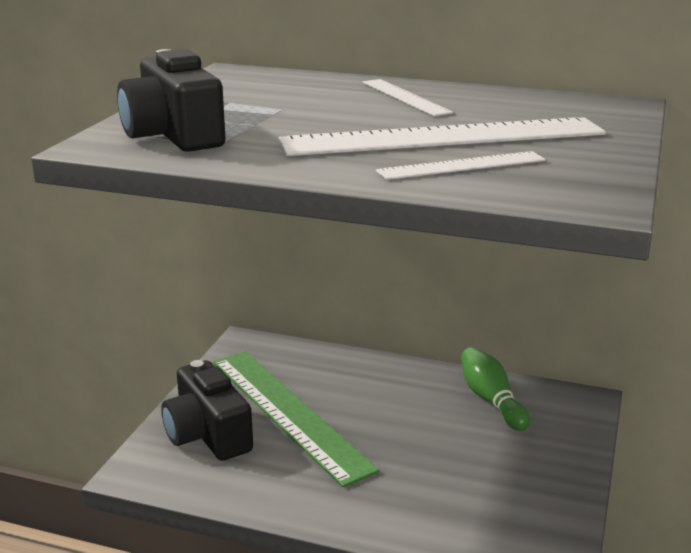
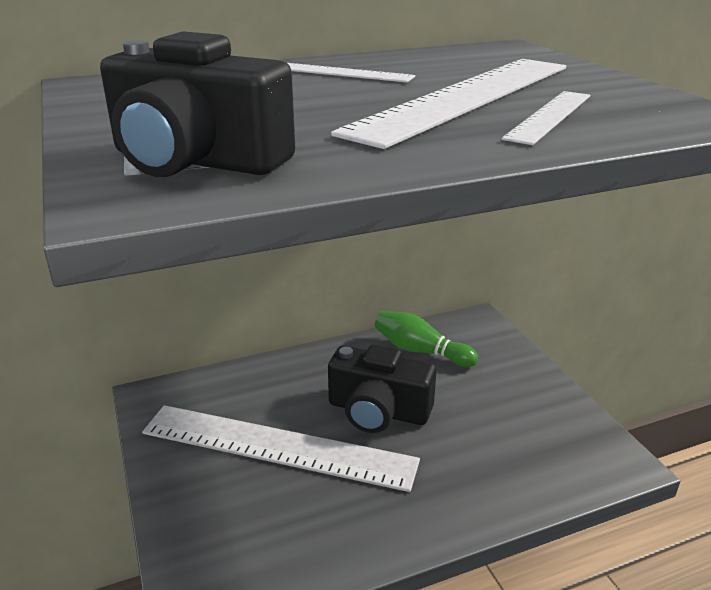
camera: 40 degrees left, 5 degrees up
(207, 434) = (225, 513): black camera -> black camera (378, 411)
(288, 413) = (277, 447): green ruler -> white ruler

